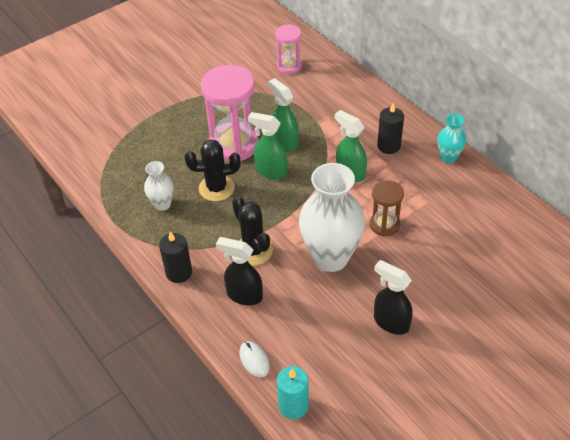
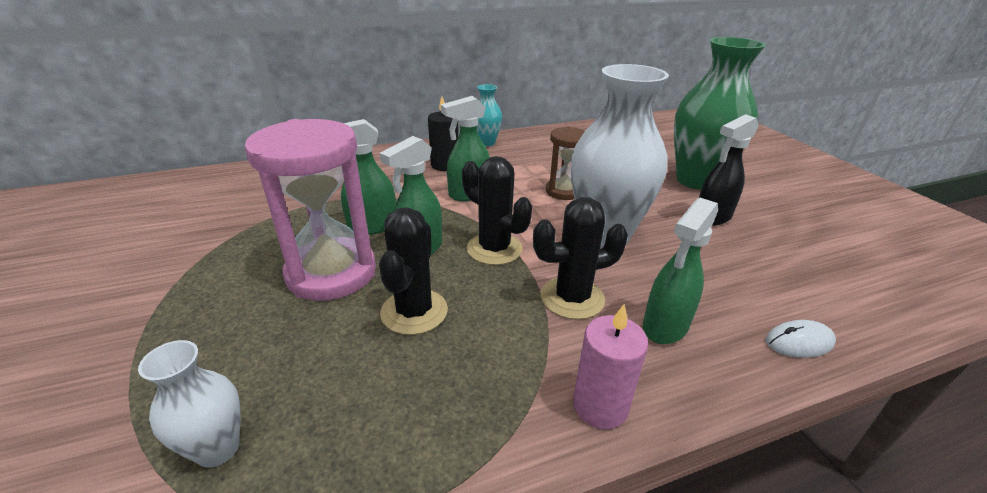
camera: 75 degrees left, 15 degrees down
(162, 204) = (405, 398): white vase -> white vase (218, 448)
(179, 272) = (600, 406): black candle -> pink candle
(244, 295) = (665, 327): black spray bottle -> green spray bottle
(287, 204) = (494, 249): none -> black cactus
(289, 66) = (231, 195): pink hourglass -> none
(293, 406) = (873, 318): turquoise candle -> none
(457, 313) = (696, 180): none -> green vase

